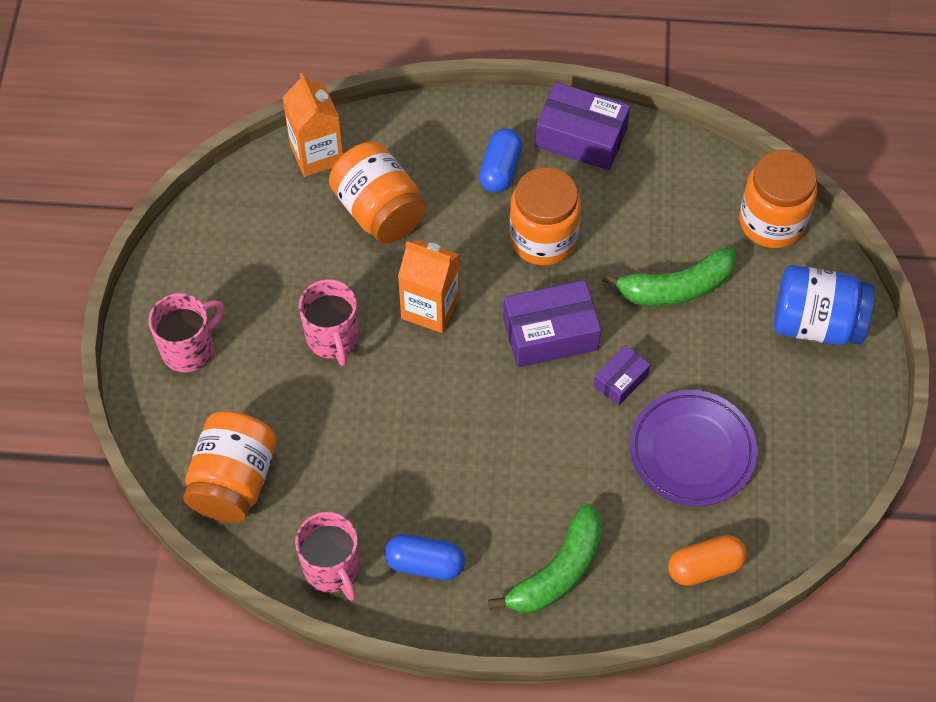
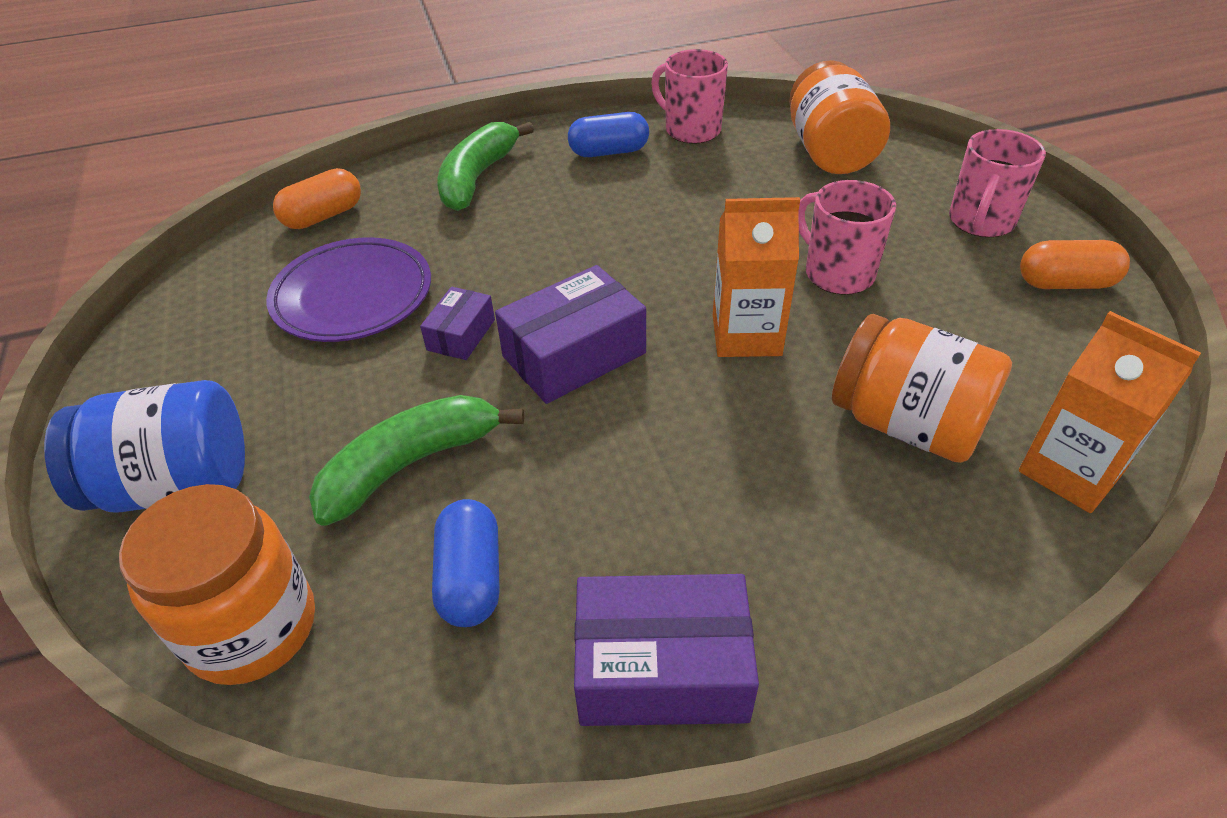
camera: 160 degrees right, 15 degrees down
(190, 271) = (1065, 283): none -> orange capsule
(500, 170) = (772, 550): blue capsule -> blue capsule (471, 578)
(543, 239) = (642, 466): orange jar -> none

